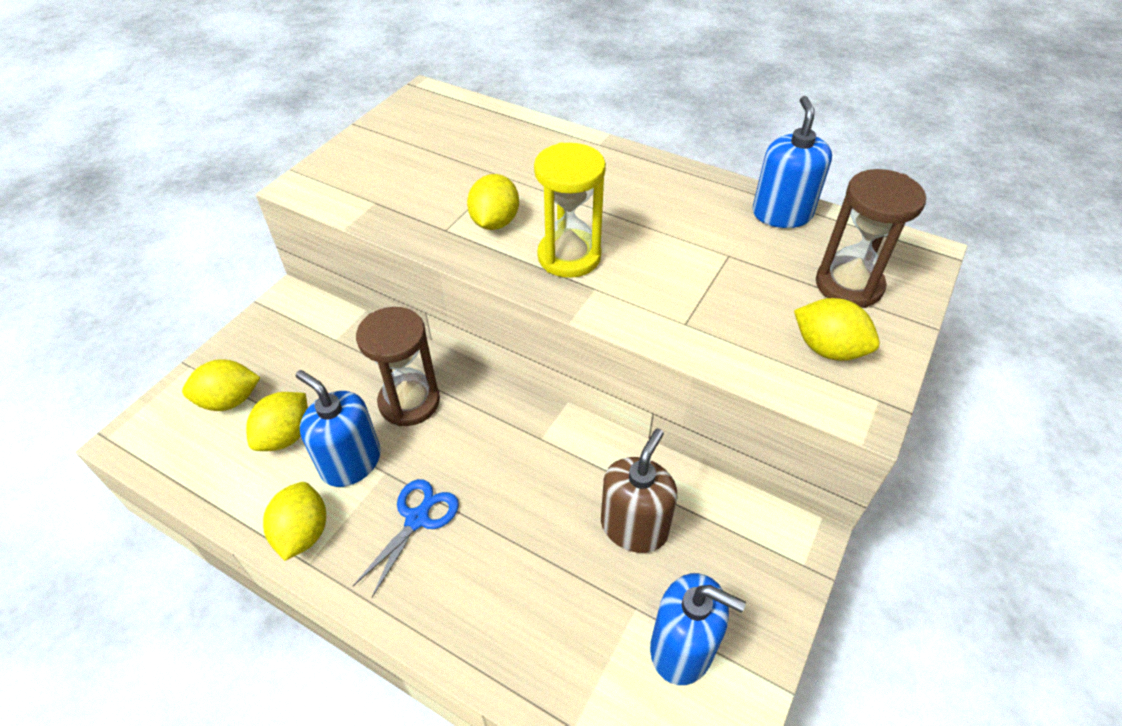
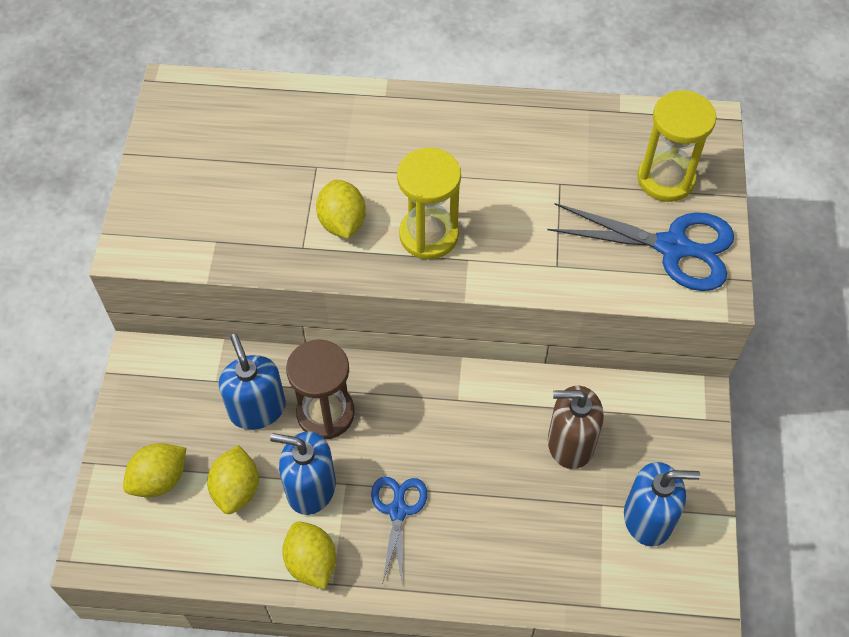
camera: 25 degrees left, 10 degrees up
(634, 527) = (570, 443): brown soap dispenser -> brown soap dispenser turned 90 degrees counterclockwise
(782, 214) = (584, 122): blue soap dispenser -> blue soap dispenser (257, 409)
(828, 349) = (673, 247): yellow lemon -> blue scissors
(848, 285) = (666, 179): brown hourglass -> yellow hourglass

